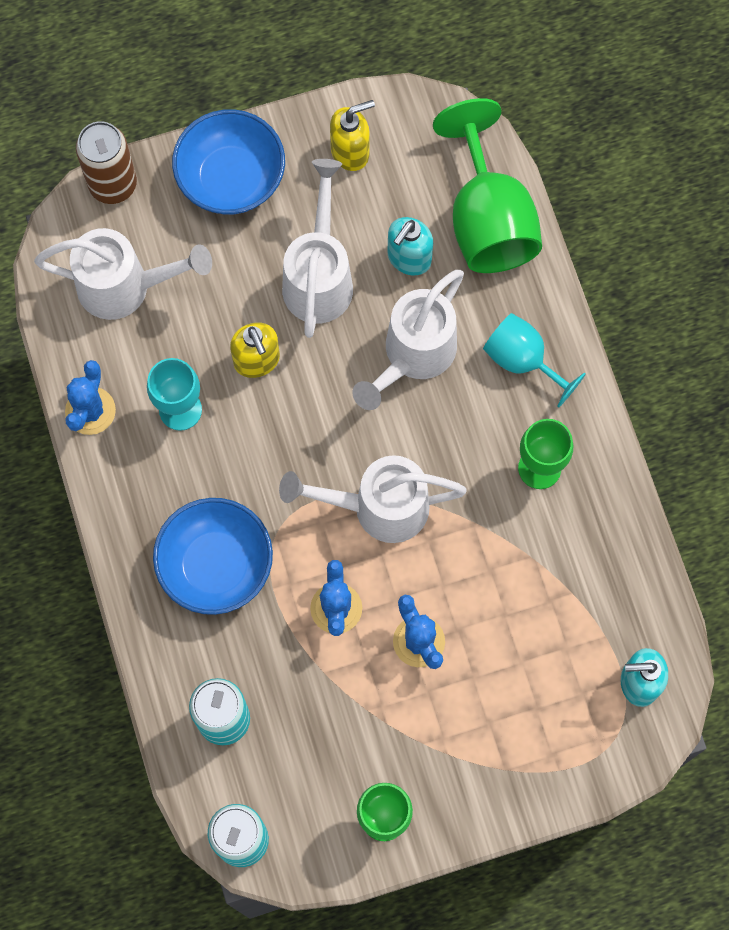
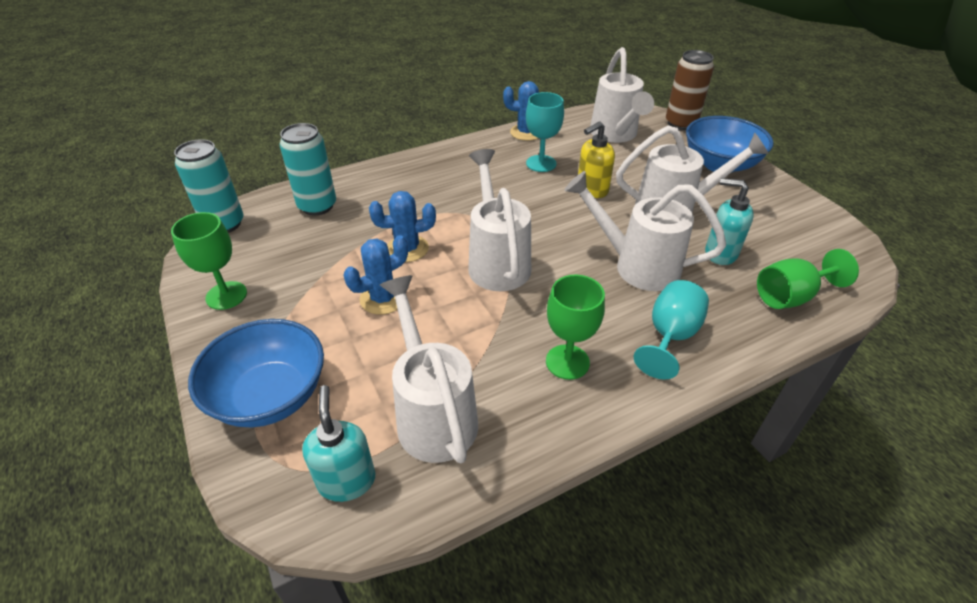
camera: 80 degrees right, 30 degrees down
(216, 565) = (432, 190): blue bowl -> blue bowl (270, 396)
(350, 151) = (785, 213): yellow soap dispenser -> none
(488, 219) = (790, 296): green goblet -> green goblet, size x0.60
(581, 603) = (433, 414): none -> white watering can

